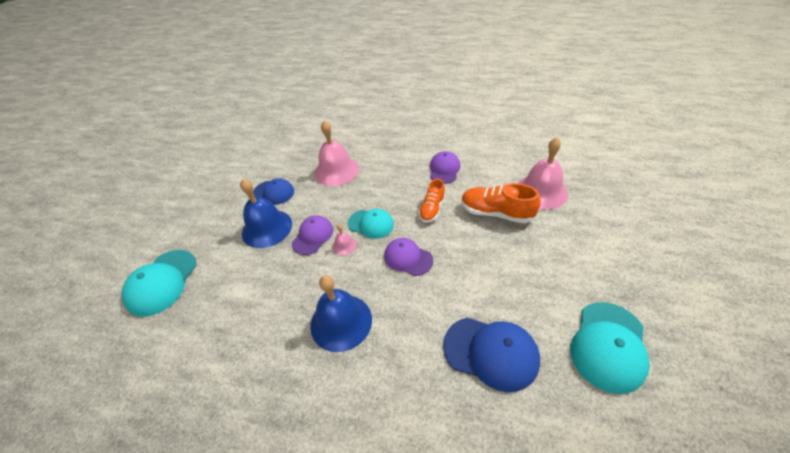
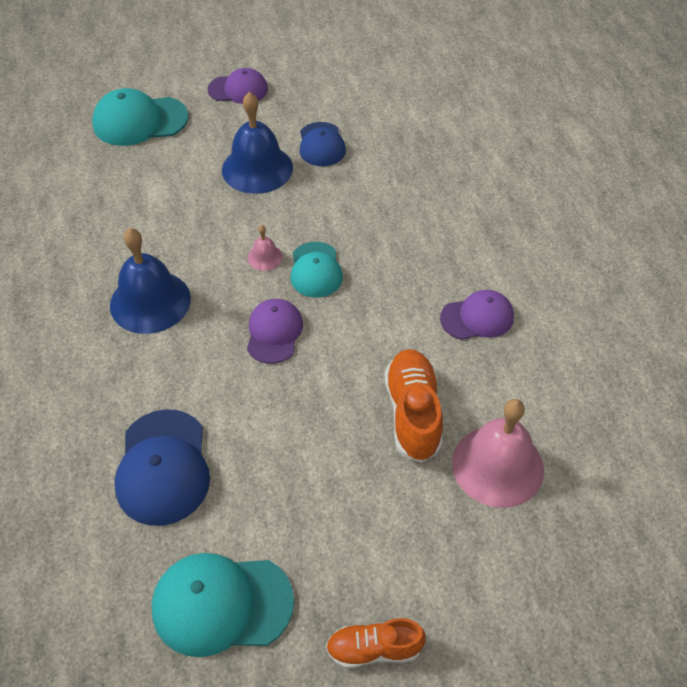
camera: 60 degrees right, 5 degrees up
(313, 236) = (265, 219): purple cap -> purple cap (238, 89)
(336, 170) = (400, 190): pink bell -> none
(432, 209) = (379, 330): orange shoe -> orange shoe (374, 649)

